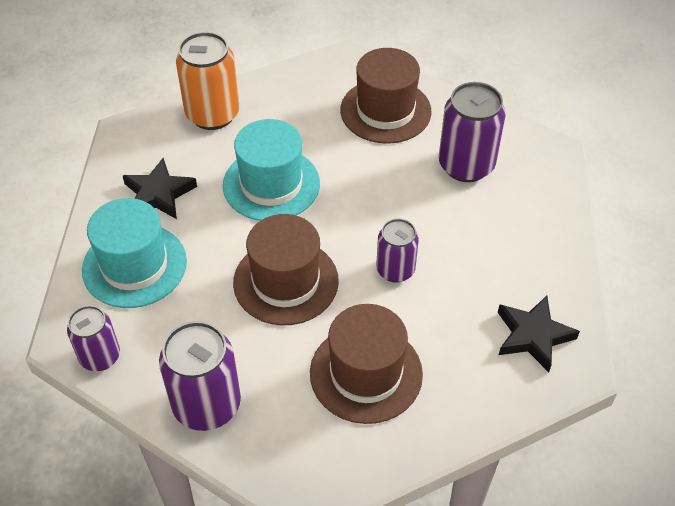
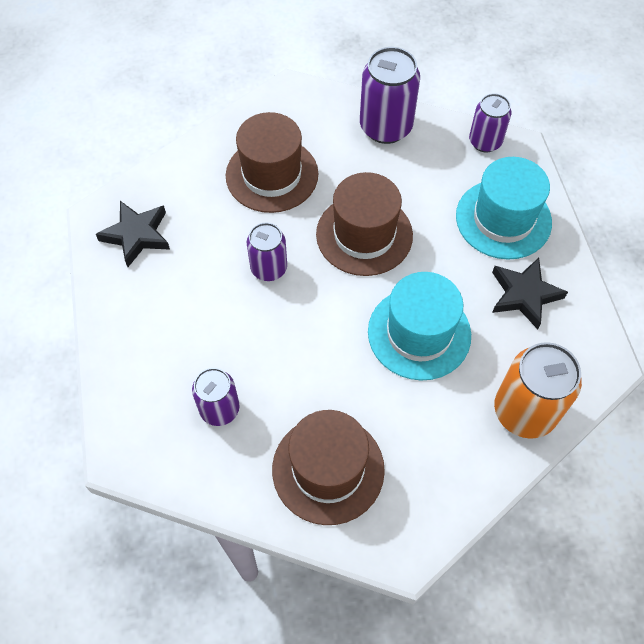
camera: 165 degrees right, 10 degrees up
(466, 165) = (219, 409): purple can -> purple can, size x0.63

